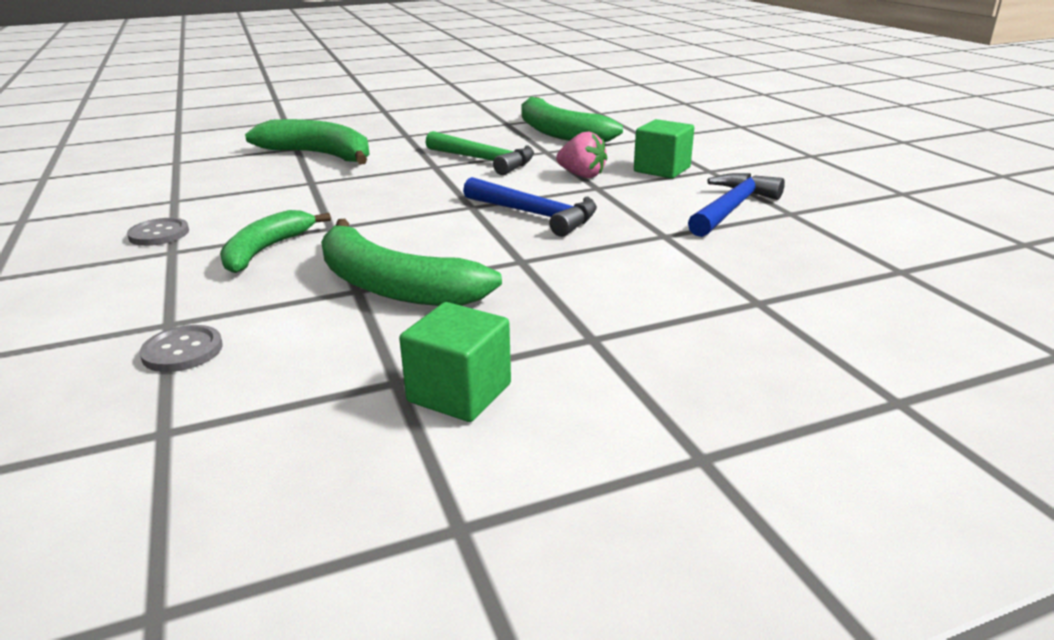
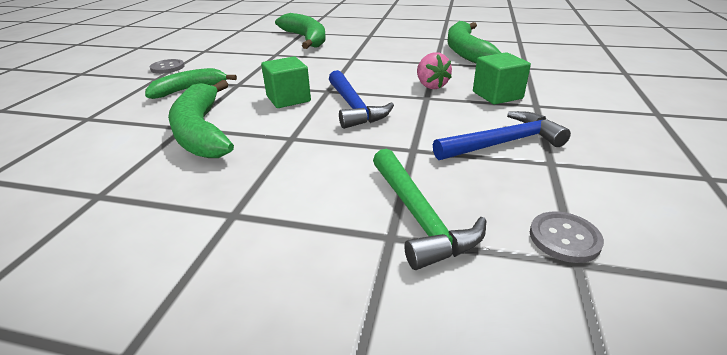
camera: 35 degrees right, 5 degrees up
(182, 351) = (64, 136): grey button -> grey button (564, 238)
(459, 393) = (106, 220): green cube -> green cube (288, 99)
(484, 160) = (386, 61): green hammer -> green hammer (418, 216)

